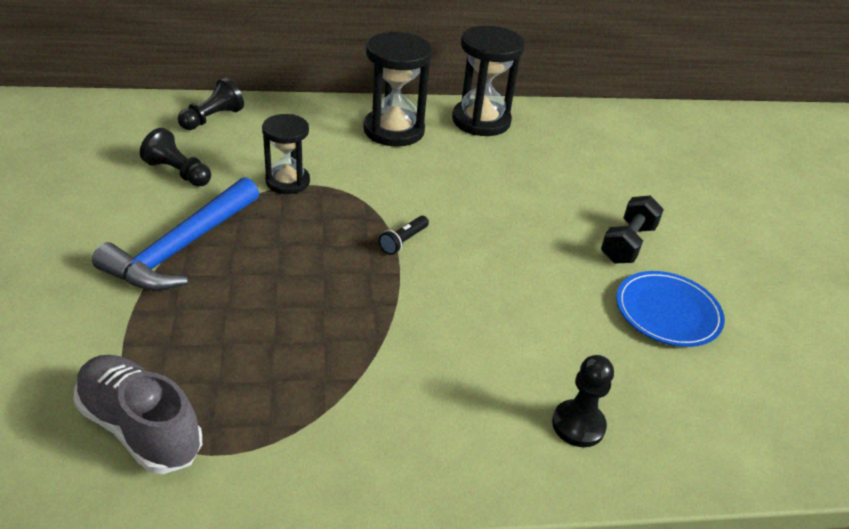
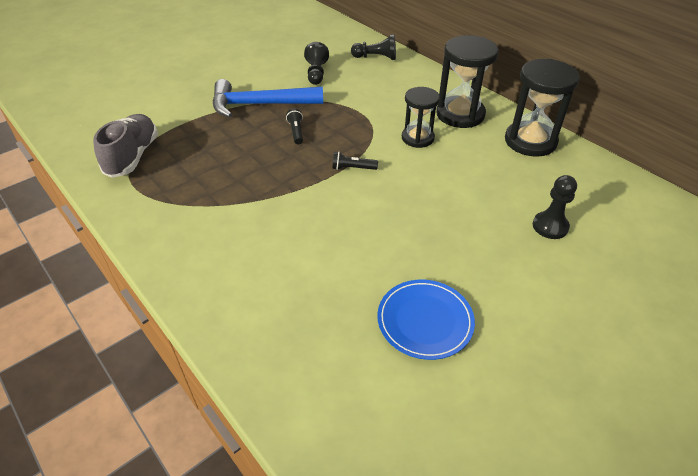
camera: 60 degrees right, 5 degrees up
(283, 247) = (296, 132): none -> black flashlight
(288, 181) = (354, 105): black hourglass -> black hourglass (417, 138)
(578, 425) = (259, 312): black pawn -> black pawn (550, 226)
(627, 244) = (482, 269): black dumbbell -> none

